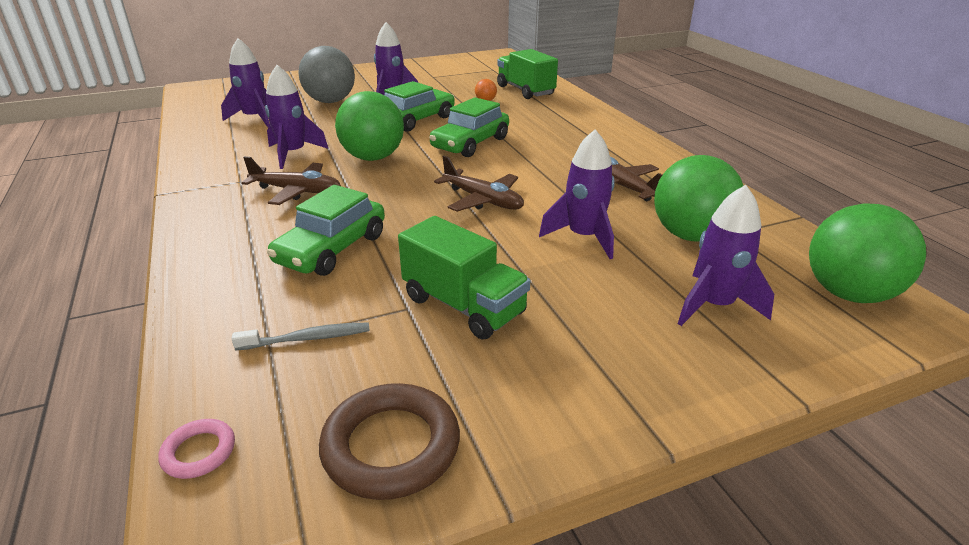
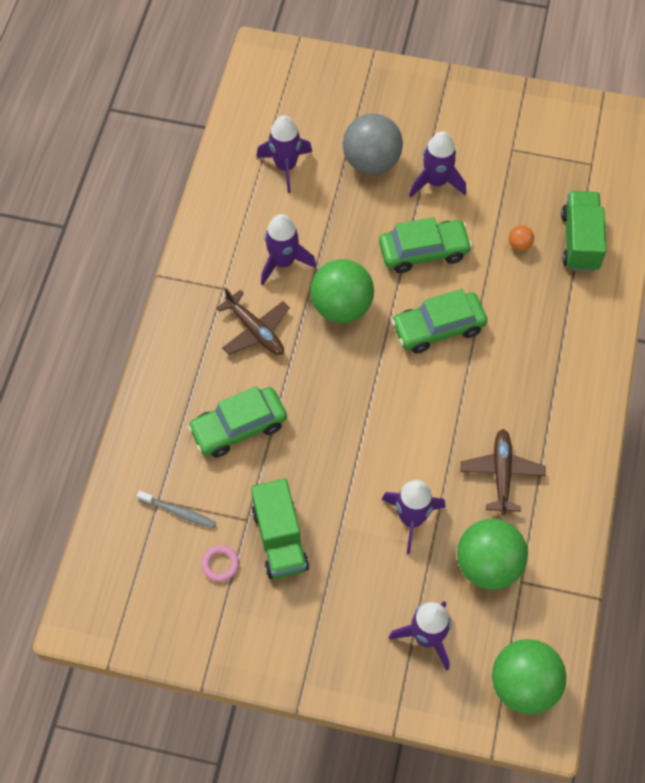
camera: 35 degrees right, 30 degrees up
(199, 452) = (94, 564): pink ring -> pink ring (220, 564)
(391, 446) = (176, 618): brown ring -> none
(483, 200) = (379, 427): brown plane -> none

